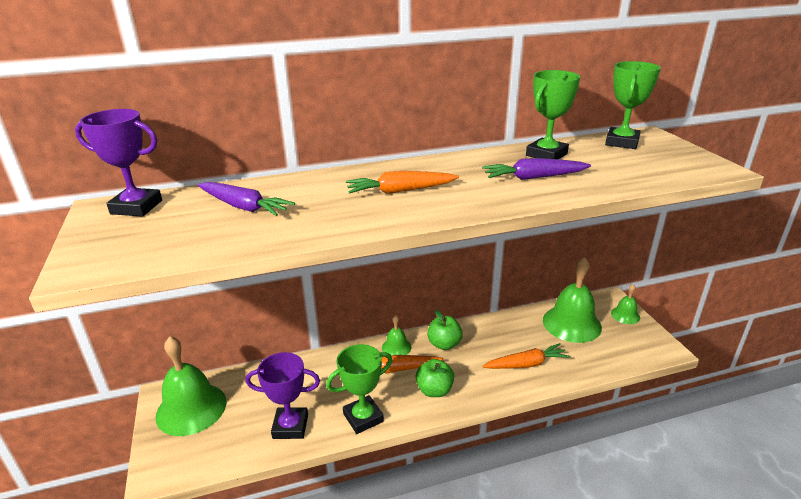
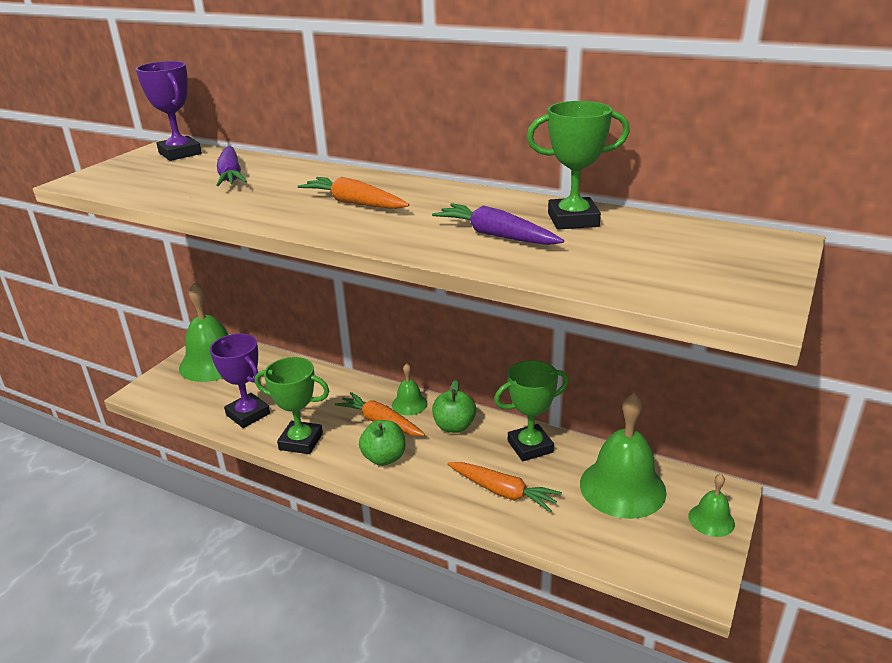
camera: 45 degrees right, 0 degrees up
(622, 142) = (706, 238): green trophy -> green trophy (530, 447)

